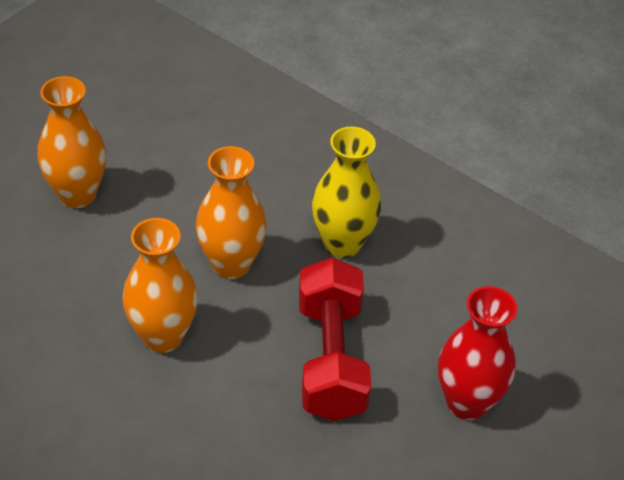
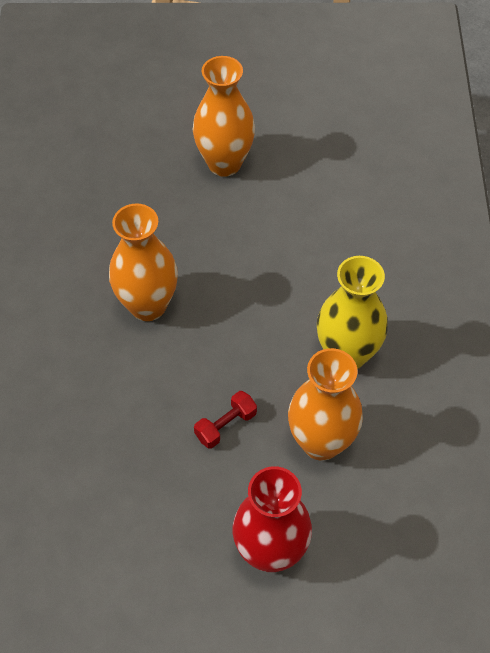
camera: 55 degrees right, 10 degrees up
(231, 264) = (253, 298): orange vase -> orange vase (321, 442)
(331, 359) = (225, 425): red dumbbell -> red dumbbell, size x0.42

